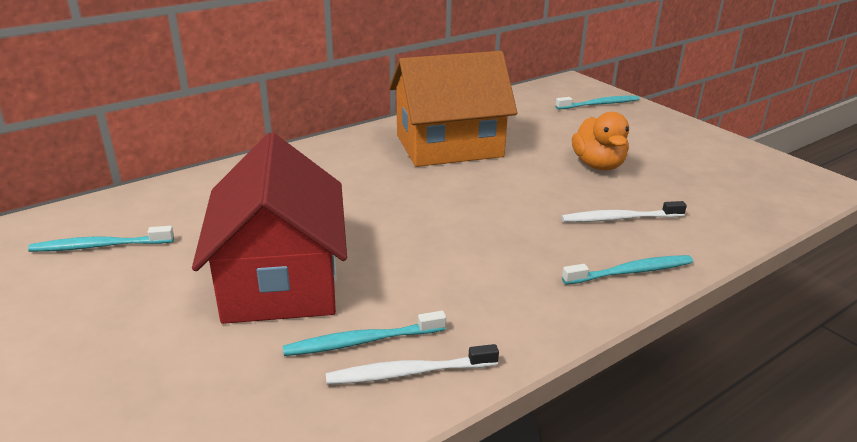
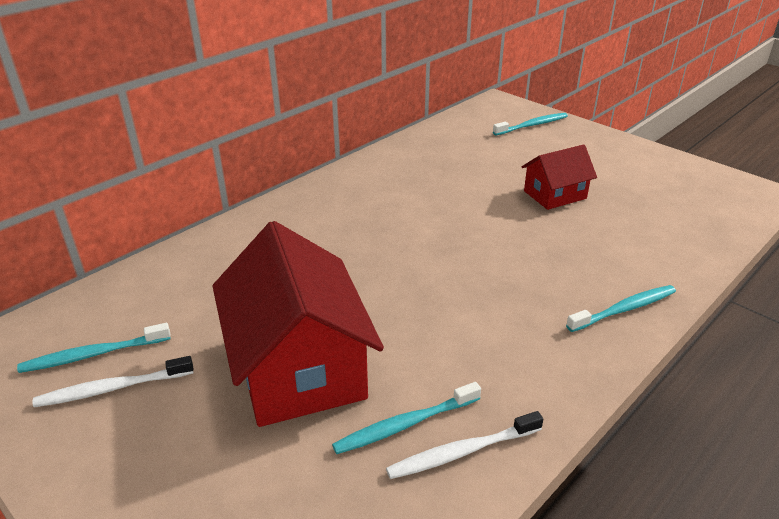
camera: 10 degrees left, 5 degrees up
(449, 146) = (407, 189): orange house -> none
(598, 165) = (555, 195): orange duck -> red house
(619, 218) = (594, 252): white toothbrush -> white toothbrush (112, 388)

